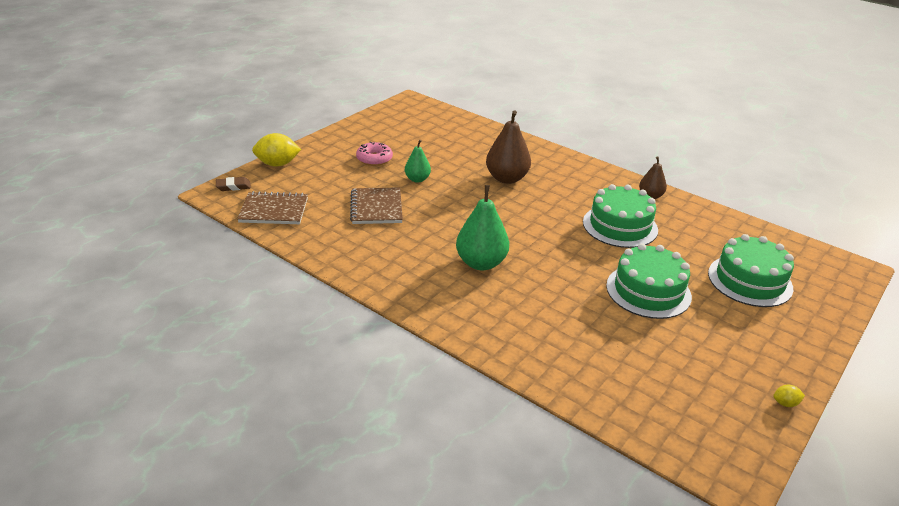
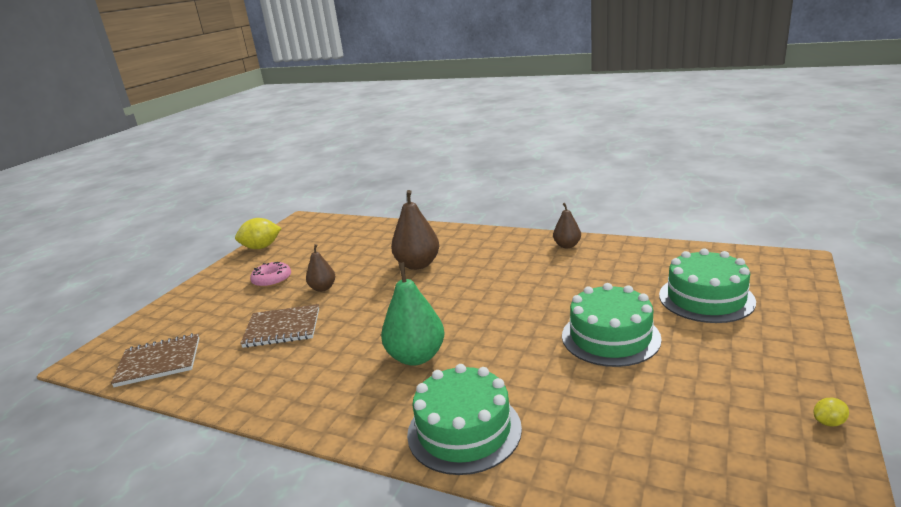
camera: 10 degrees left, 10 degrees down
(233, 186) = (108, 348): brown eraser -> none
(277, 164) = (162, 311): yellow lemon -> yellow lemon (261, 247)
(376, 207) = (282, 328): brown notebook -> brown notebook turned 75 degrees counterclockwise
(417, 179) = (323, 288): green pear -> brown pear
(620, 226) = (550, 280): green cake -> green cake (464, 430)

